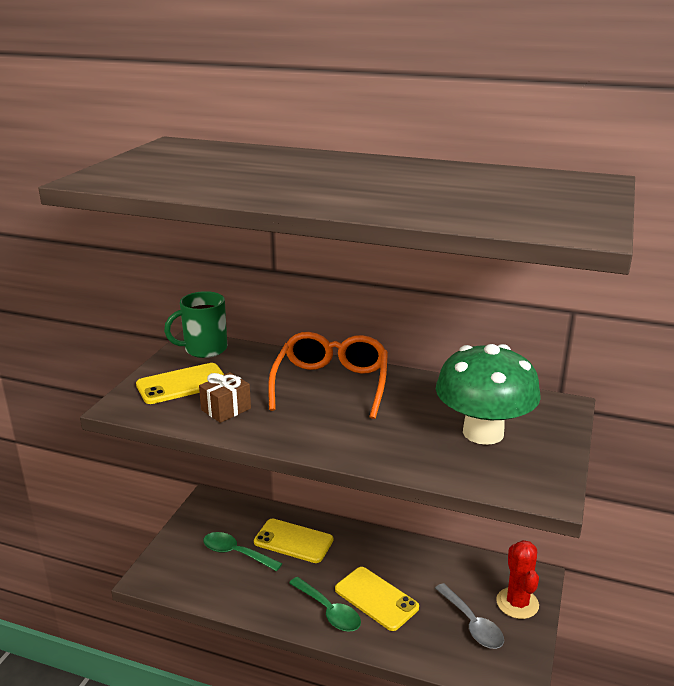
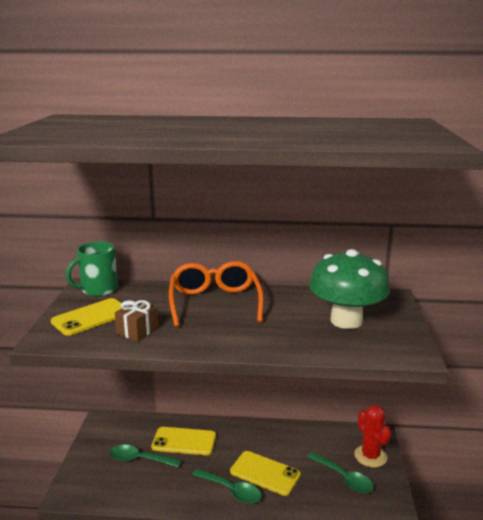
camera: 15 degrees left, 5 degrees down
(472, 624) = (344, 478): grey spoon -> green spoon

